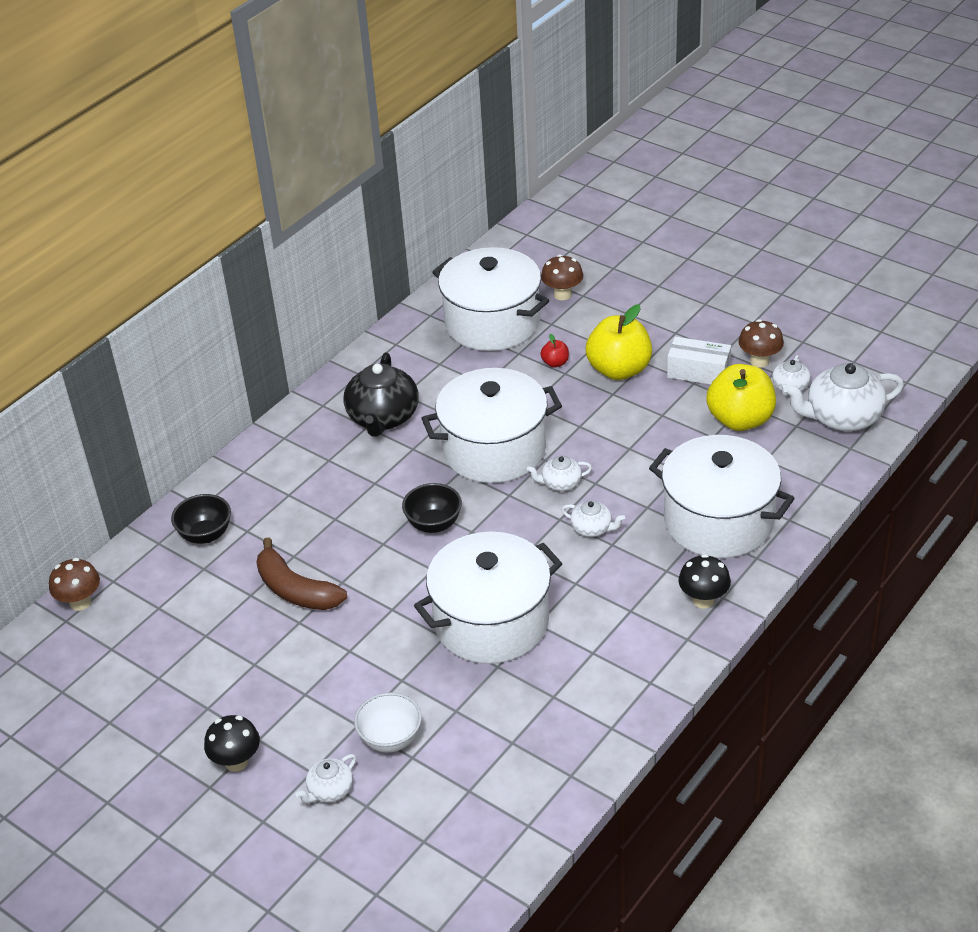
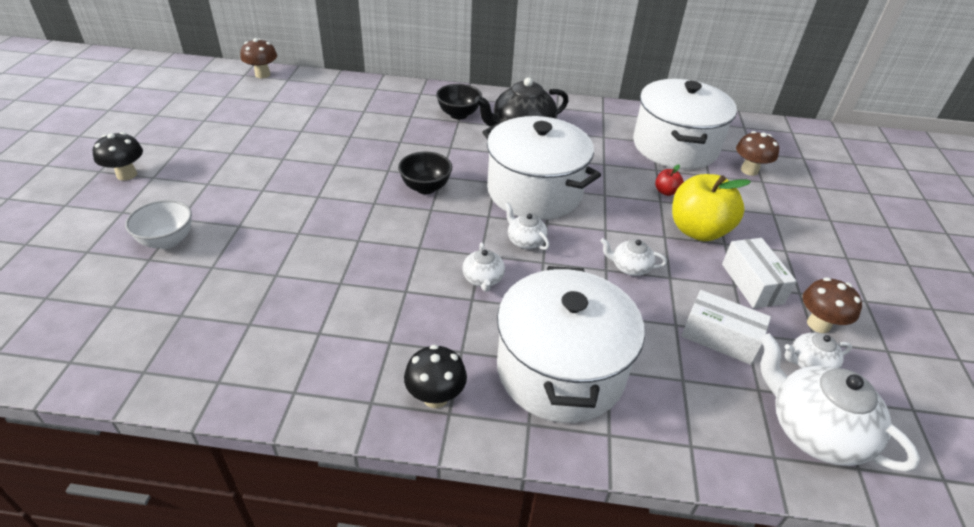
camera: 55 degrees right, 0 degrees up
(205, 535) = (349, 97): black bowl -> black bowl (458, 114)
(295, 590) = (315, 147): brown banana -> none
(330, 790) = (102, 227): white teapot -> white teapot (630, 267)
(491, 622) = (329, 254): white pot -> none
(740, 420) = (720, 338): yellow apple -> white box

